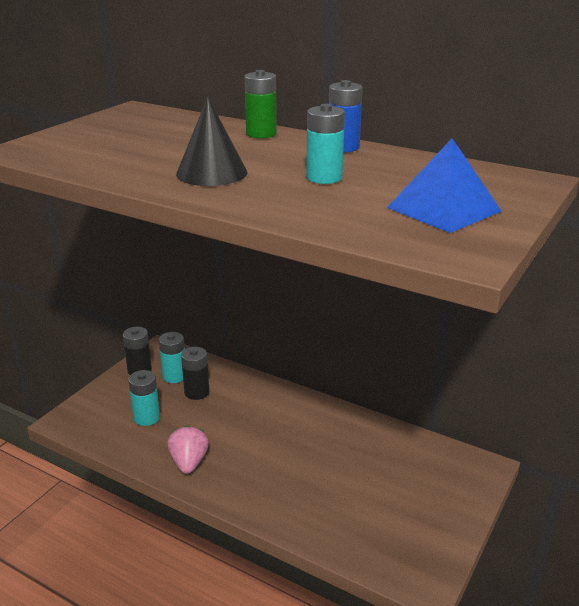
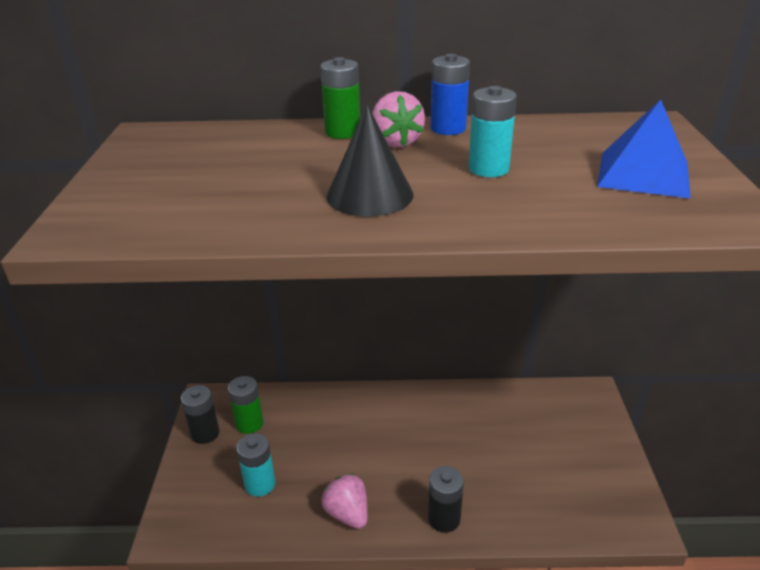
camera: 30 degrees left, 5 degrees up
(174, 376) = (249, 423): turquoise battery -> green battery
(197, 392) = (288, 431): black battery -> black battery (444, 518)
(287, 147) = (396, 142): none -> pink strawberry

